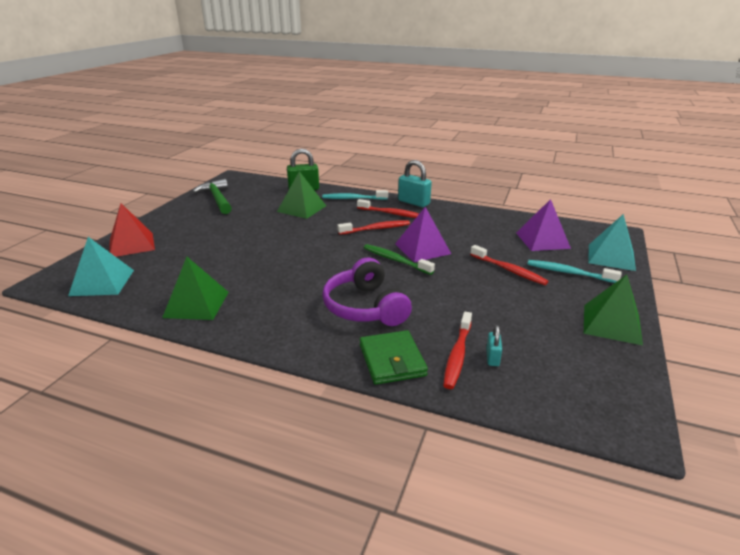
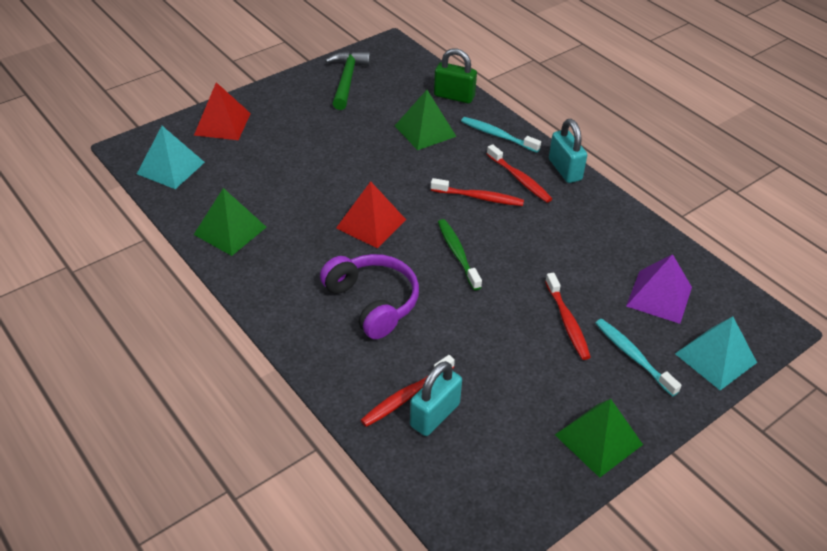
camera: 30 degrees right, 15 degrees up
(314, 264) = (371, 224): none -> red pyramid
(365, 307) = (372, 302): purple headphones -> purple headphones turned 135 degrees clockwise
(392, 360) = (344, 373): green wallet -> none
(422, 249) = (502, 249): purple pyramid -> none
(492, 357) = (435, 415): turquoise padlock -> turquoise padlock, size x1.91

